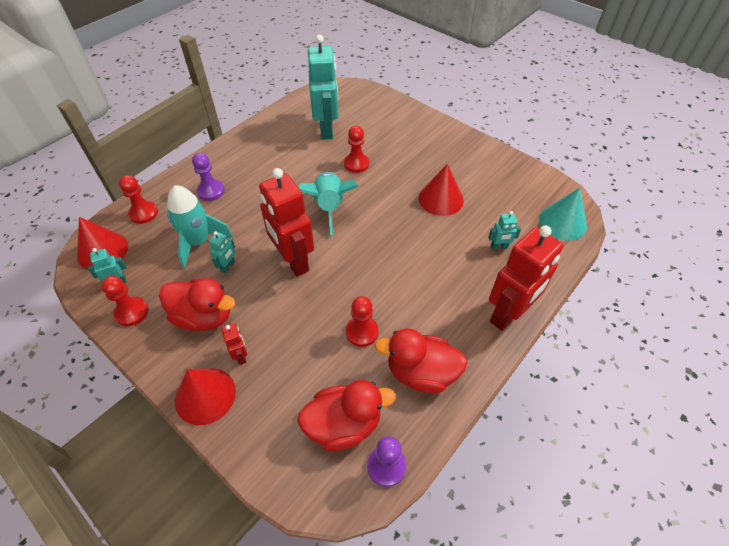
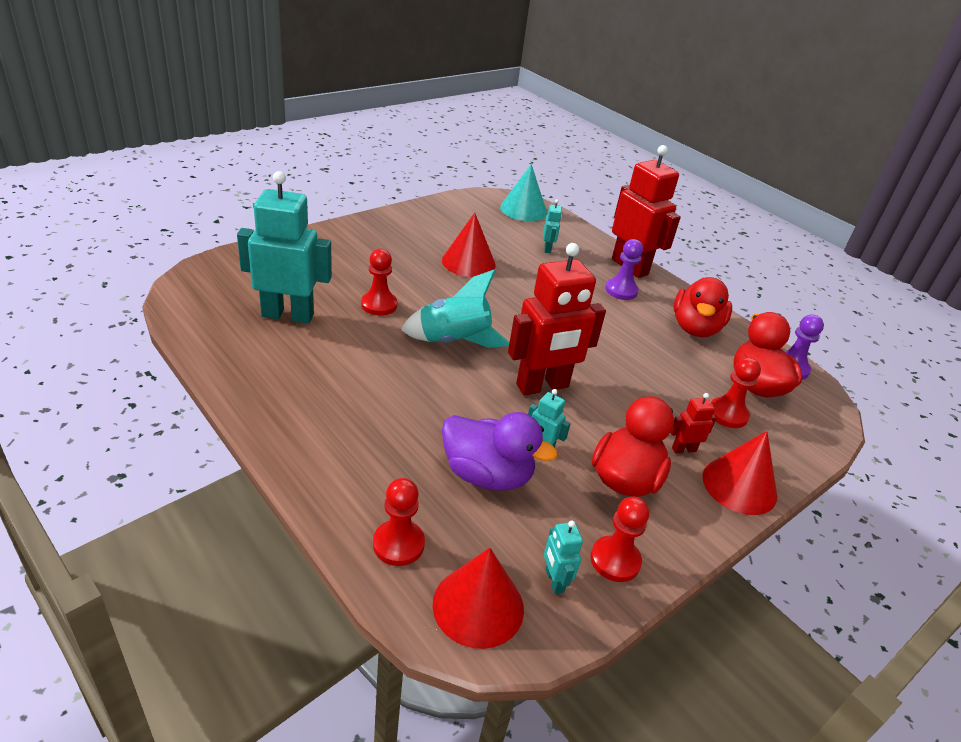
camera: 85 degrees left, 15 degrees down
(199, 242) = (487, 475): turquoise rocket -> purple duck
(211, 191) = (375, 452): purple pawn -> purple pawn (621, 290)
(362, 332) = (649, 353): red pawn -> red pawn (727, 414)

